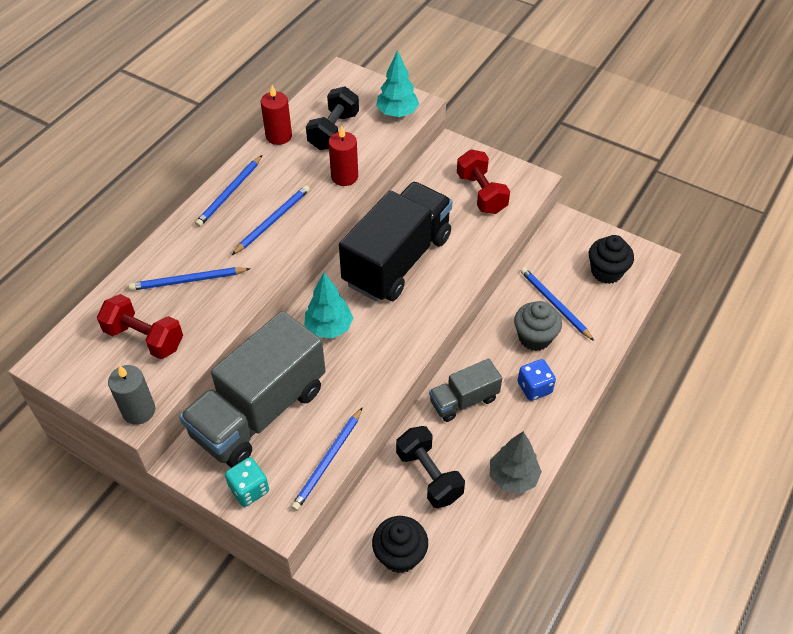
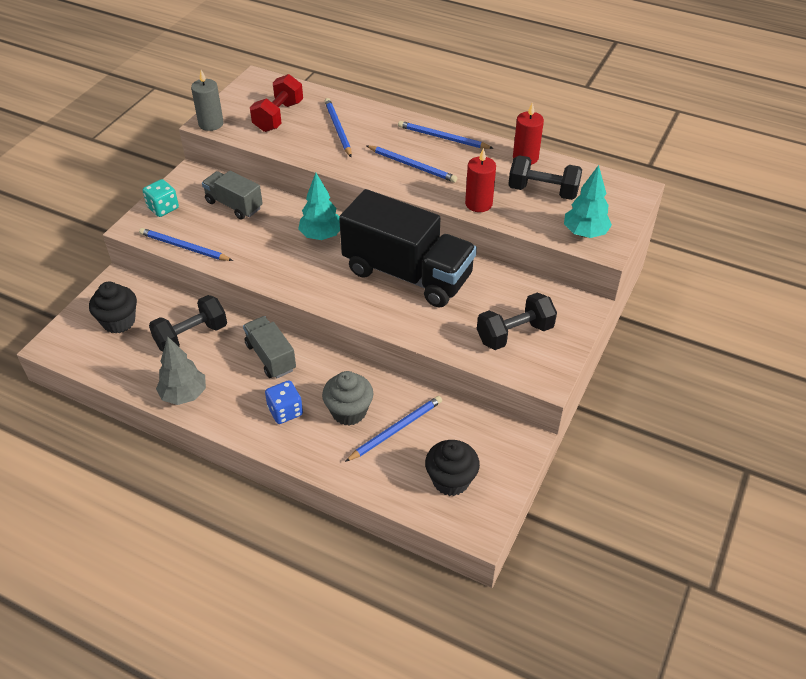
camera: 85 degrees right, 5 degrees down
(259, 412) = (234, 205): grey truck -> grey truck, size x0.51
(481, 193) = (514, 334): red dumbbell -> black dumbbell

